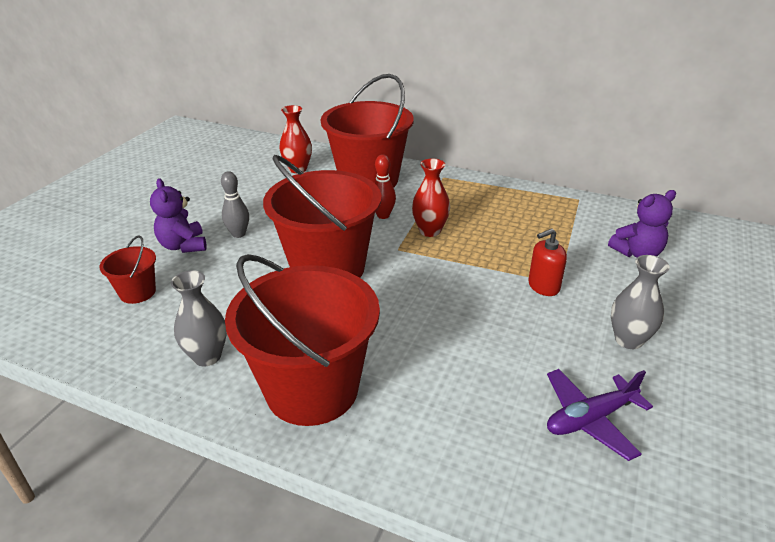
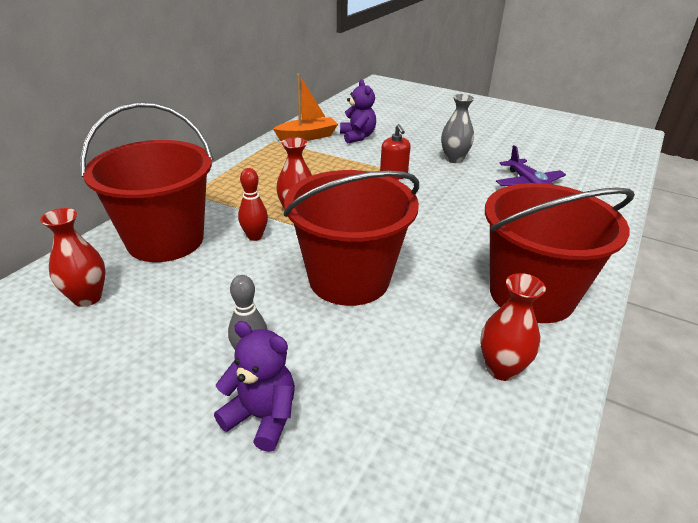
camera: 85 degrees left, 0 degrees up
(137, 292) = (377, 460): red bucket -> none
(183, 246) = (262, 417): purple teddy bear -> purple teddy bear turned 135 degrees counterclockwise
(207, 356) = (501, 369): grey vase -> red vase
(607, 218) = (307, 136): none -> orange boat

